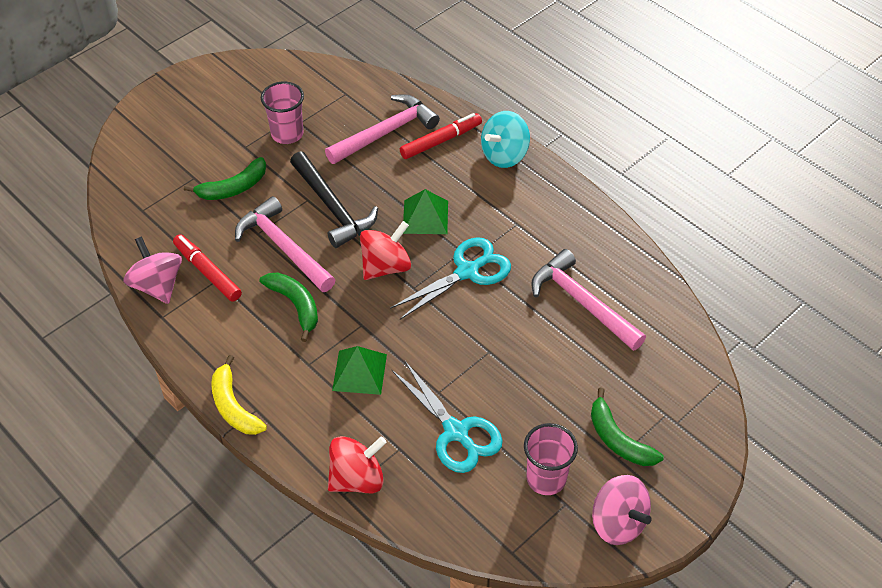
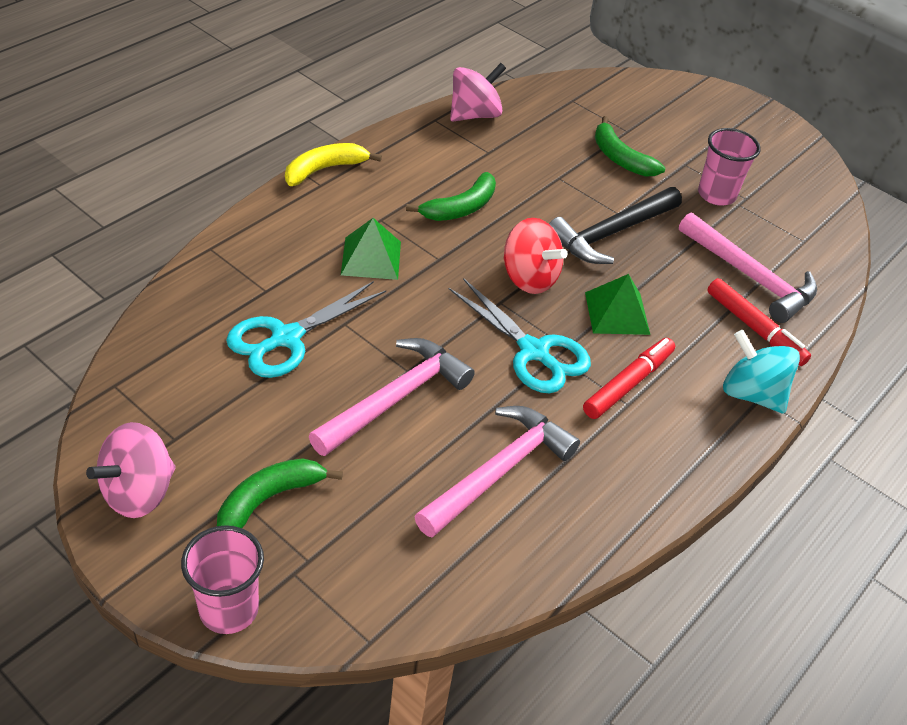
camera: 80 degrees right, 5 degrees down
(207, 272) = (497, 145): red marker -> red marker (628, 384)
(283, 247) = (542, 197): pink hammer -> pink hammer (395, 398)
(357, 479) = (228, 258): red spinning top -> none
(546, 479) = (213, 420): pink cup -> pink cup (229, 609)

